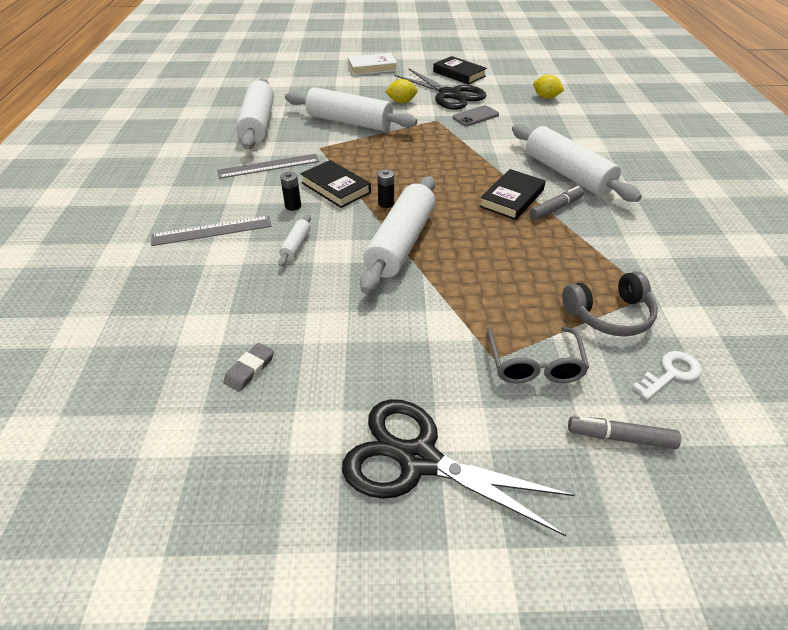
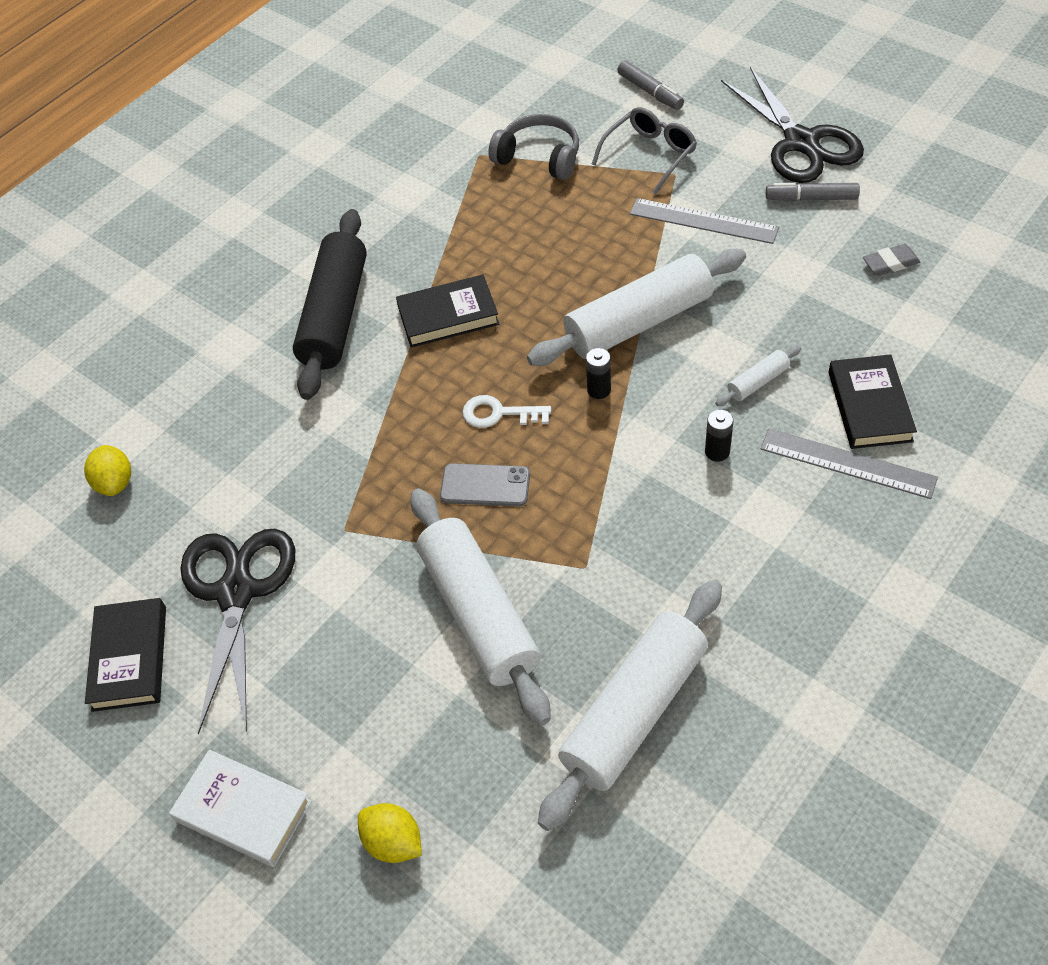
camera: 135 degrees left, 10 degrees up
(268, 166) = (694, 564): grey ruler -> grey ruler (703, 221)
(335, 188) = (636, 456): black book -> black book (869, 406)
(401, 102) = (336, 623): yellow lemon -> yellow lemon (393, 842)
(475, 116) = (279, 501): grey phone -> grey phone (485, 485)
(555, 208) = (422, 277): grey marker -> grey marker (811, 198)
(567, 174) = (335, 315): white rolling pin -> black rolling pin
(671, 373) = (559, 103): white key -> white key (499, 413)

